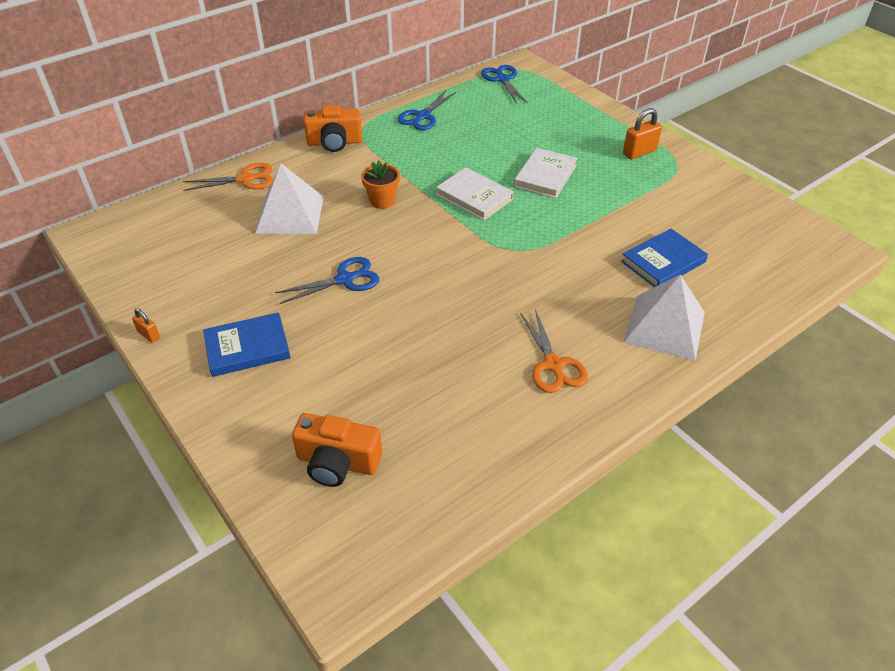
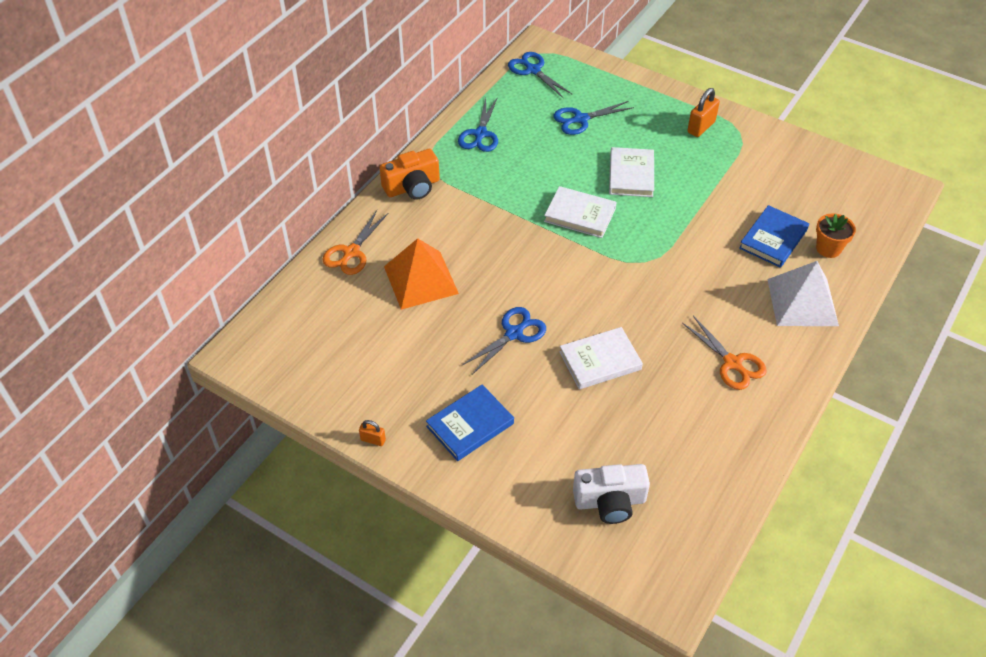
camera: 20 degrees left, 5 degrees up
(245, 179) = (351, 252): orange scissors -> orange scissors turned 150 degrees clockwise
(290, 214) = (421, 280): white pyramid -> orange pyramid
(337, 462) = (610, 501): orange camera -> white camera
(382, 201) = (498, 241): orange flower pot -> orange flower pot (828, 248)
(414, 325) = (600, 360): none -> white book
(523, 123) = (581, 119): none -> blue scissors

